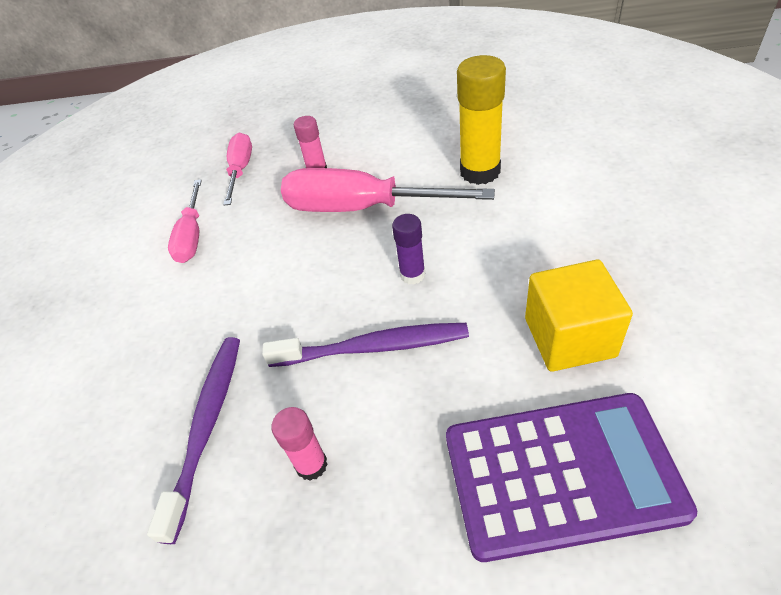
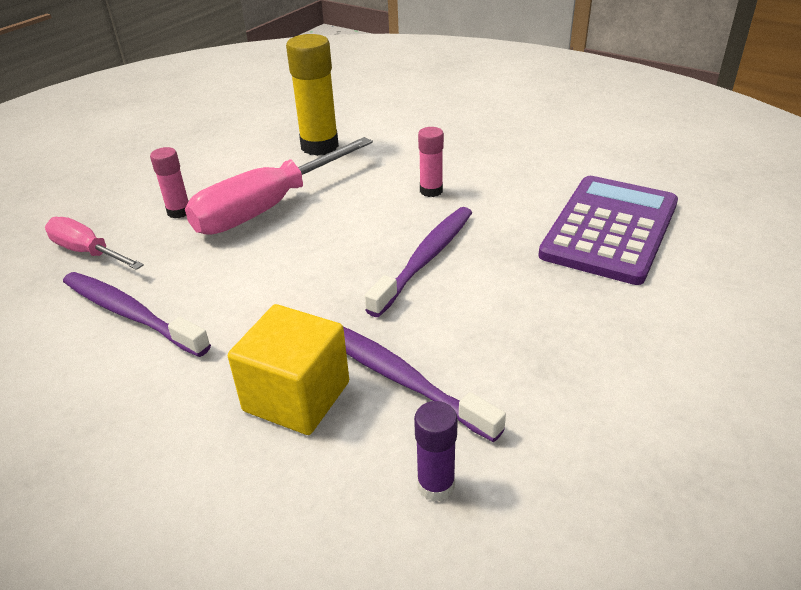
camera: 60 degrees left, 10 degrees down
(192, 236) = (130, 314): pink screwdriver -> purple toothbrush
(311, 465) = (500, 329): pink glue stick -> pink glue stick (431, 191)
(412, 275) = (379, 214): purple glue stick -> purple glue stick (436, 485)
(569, 337) = (516, 182): yellow cube -> yellow cube (296, 396)

